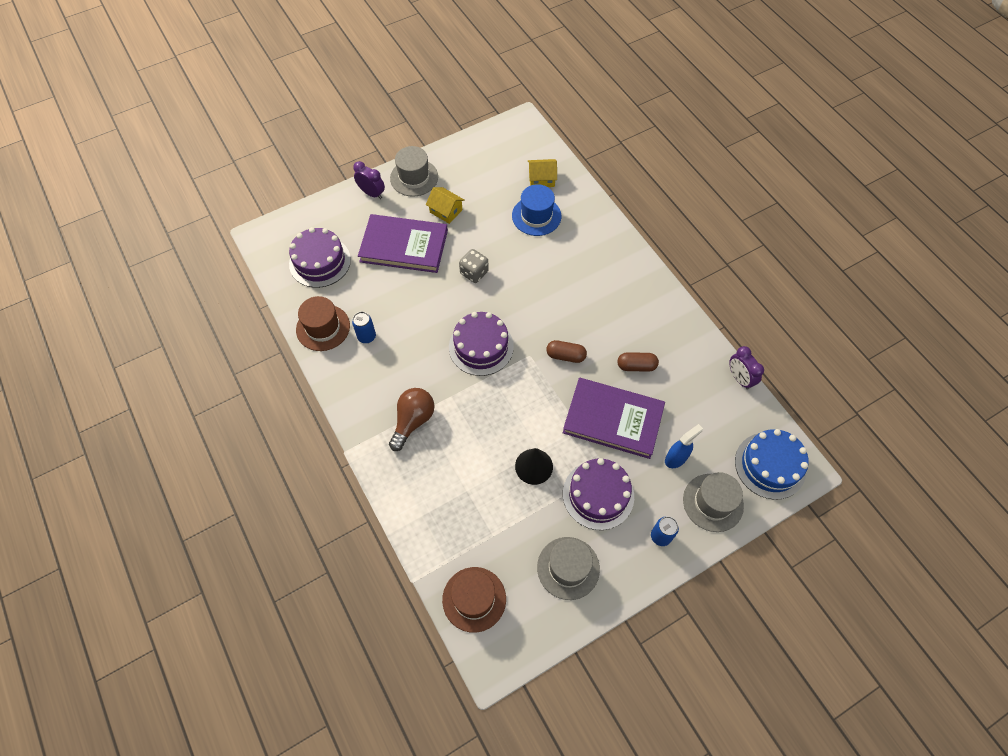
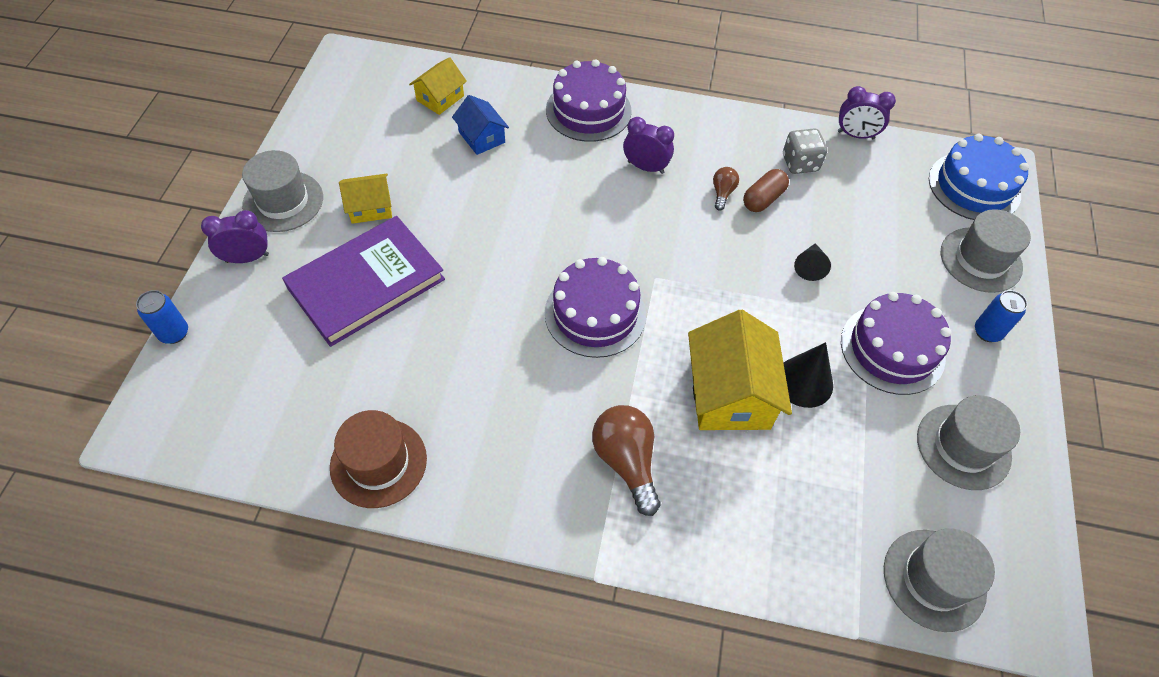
camera: 50 degrees left, 5 degrees down
(320, 262) = (273, 390): purple cake -> purple cake (588, 110)
(367, 336) = (450, 421): blue can -> blue can (174, 333)
(474, 273) = (488, 245): grey dice -> grey dice (800, 163)
(474, 599) = (934, 579): brown hat -> grey hat
(493, 437) = (730, 393): none -> yellow house
(536, 216) = (482, 137): blue hat -> blue house
(565, 356) = (689, 246): brown capsule -> none
(597, 298) = (645, 167): none -> purple clock
(613, 419) = (810, 266): purple book -> black cone
(619, 344) = (722, 193): none -> brown light bulb
(676, 458) = (904, 250): blue spray bottle -> none

